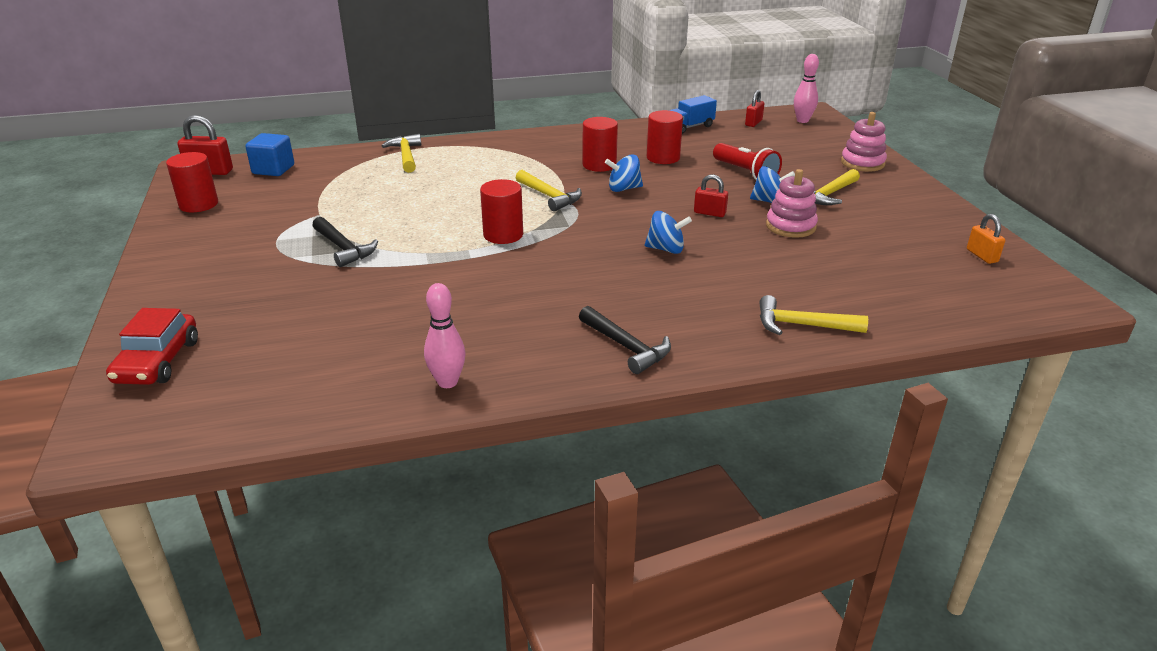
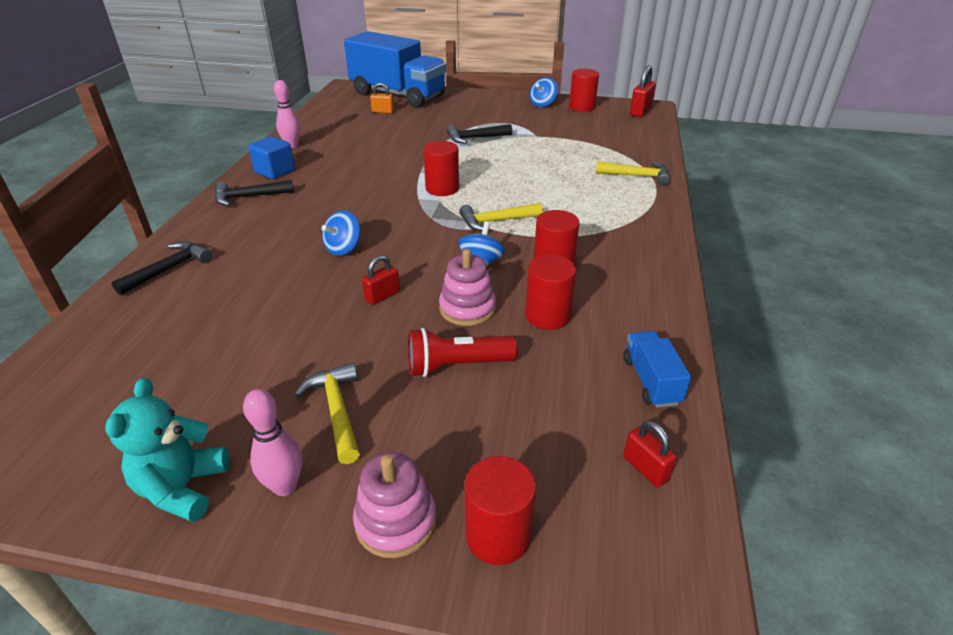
camera: 115 degrees right, 5 degrees up
(158, 361) = (398, 95): red car -> blue truck
(273, 169) = (633, 129): blue cube -> blue cube (275, 171)
(769, 201) = (367, 349): blue spinning top -> blue spinning top (543, 104)
(790, 226) = (302, 337): pink stacking toy -> pink stacking toy (467, 308)
(802, 120) = (634, 556): pink bowling pin -> pink bowling pin (285, 486)
(802, 325) = (169, 269): yellow hammer -> black hammer
(834, 143) = (498, 535): none -> red cylinder
(935, 216) = (183, 488): none -> turquoise teddy bear
(982, 256) = (73, 461): orange padlock -> orange padlock (383, 111)

